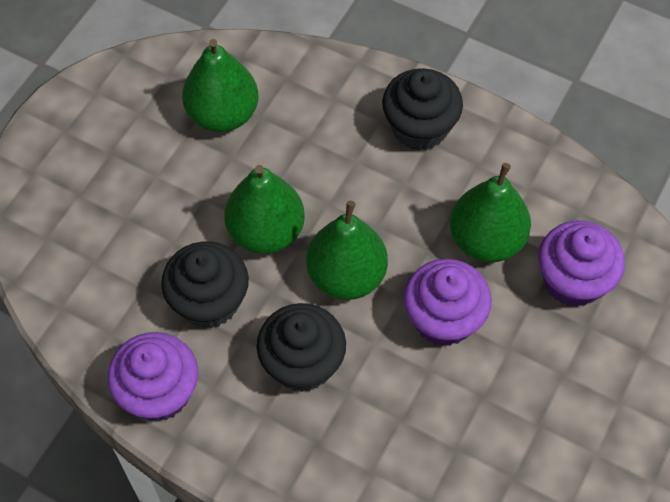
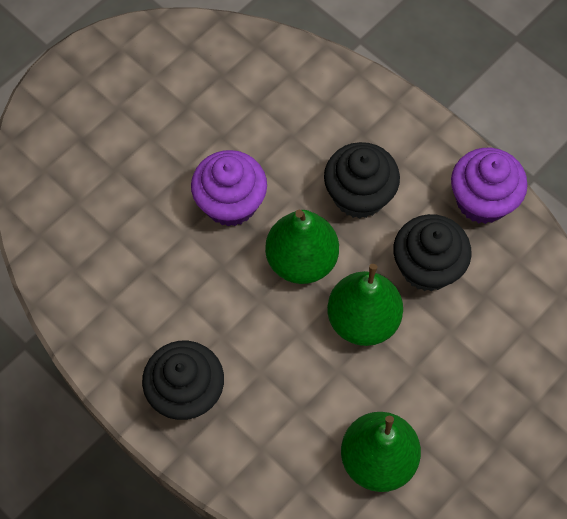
camera: 165 degrees left, 5 degrees up
(486, 240) = (168, 262): green pear -> none
(573, 280) = (109, 208): purple cupcake -> none

